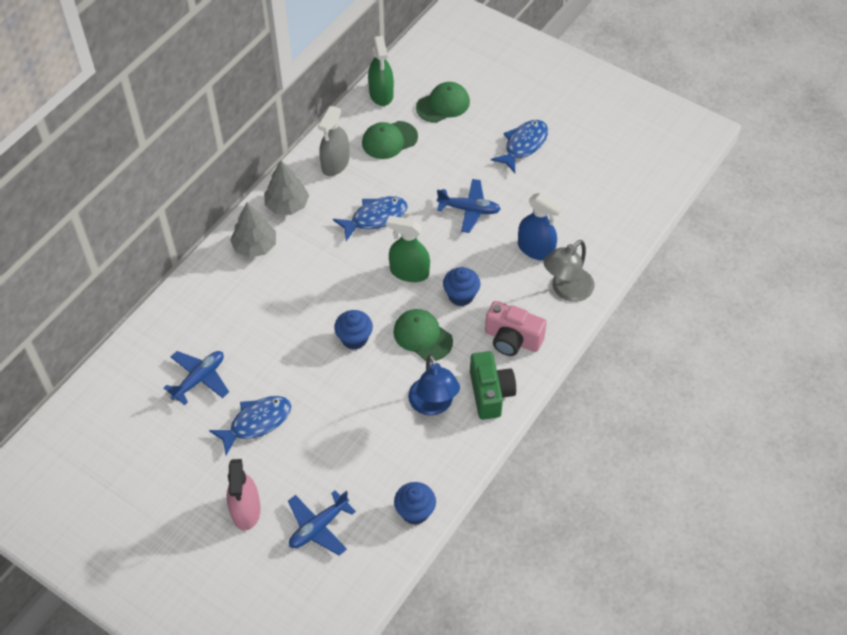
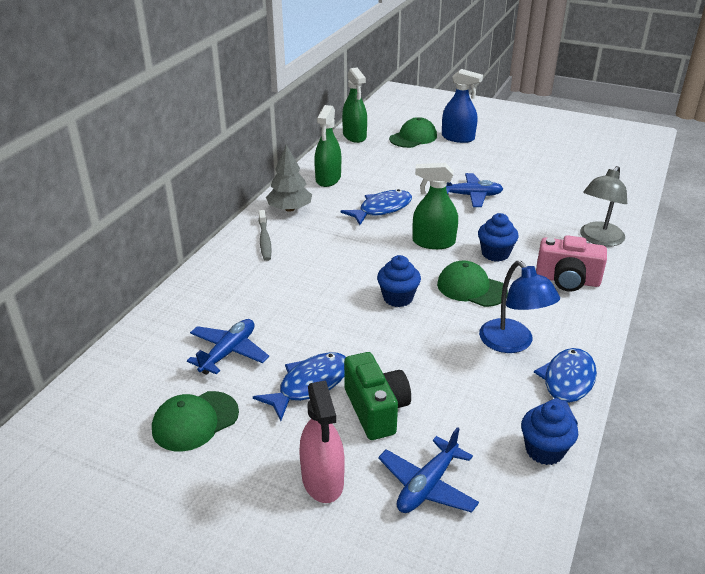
camera: 10 degrees left, 20 degrees down
(255, 246) = (264, 240): grey tree -> grey toothbrush
(335, 163) = (328, 179): grey spray bottle -> green spray bottle
(389, 140) = (374, 161): green cap -> green cap (195, 421)
(490, 393) = (570, 326): green camera -> green camera (376, 410)
(523, 145) = (498, 154): blue fish -> blue fish (566, 384)
(536, 249) = (550, 215): blue spray bottle -> blue spray bottle (458, 138)

